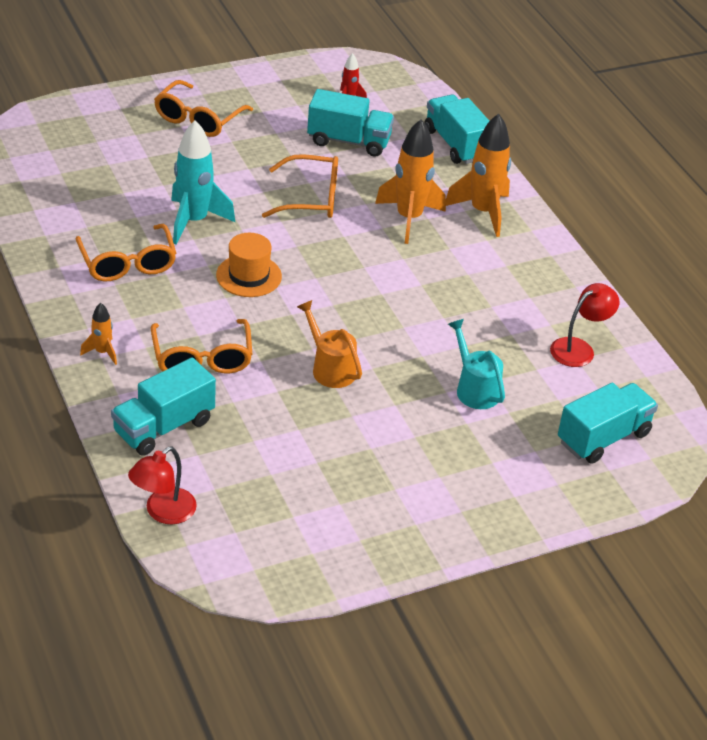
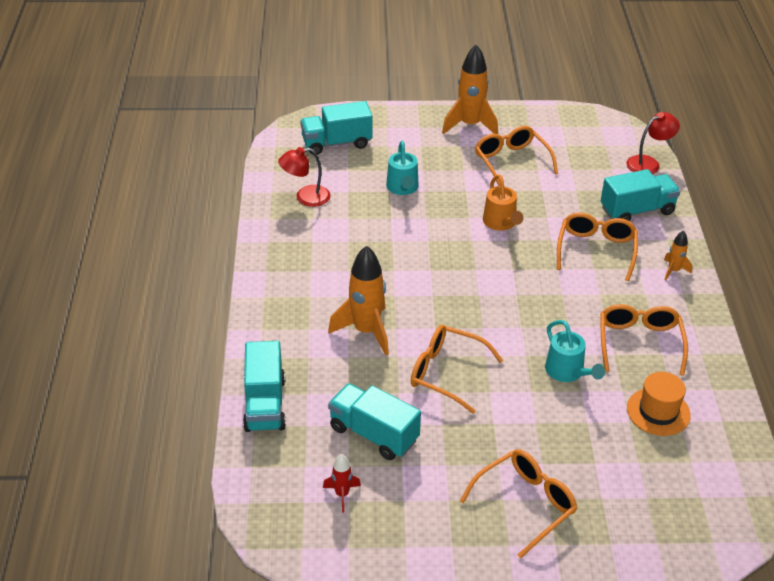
camera: 155 degrees left, 0 degrees up
(194, 221) = (568, 372): turquoise rocket -> turquoise watering can
(249, 276) = (536, 308): orange hat -> orange hat (658, 412)
(358, 465) = (511, 162): none -> orange glasses
(483, 212) = (294, 323): orange rocket -> orange rocket (470, 125)

